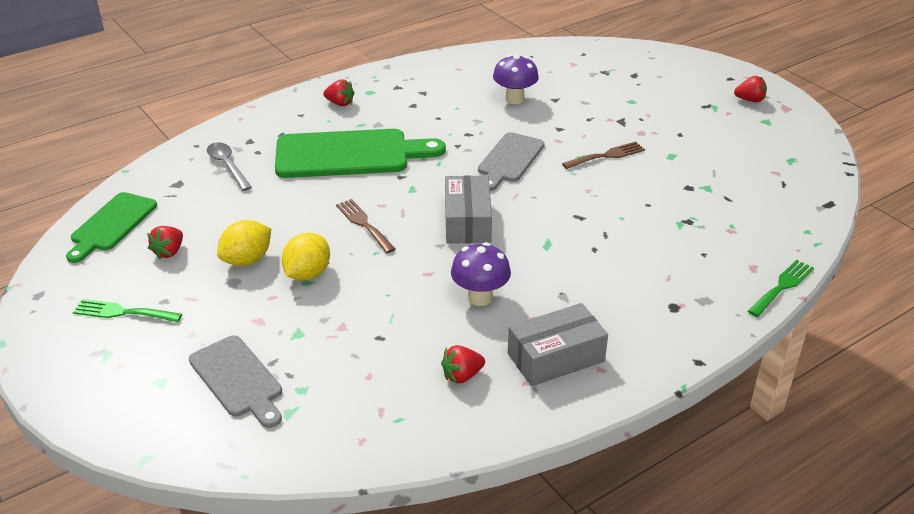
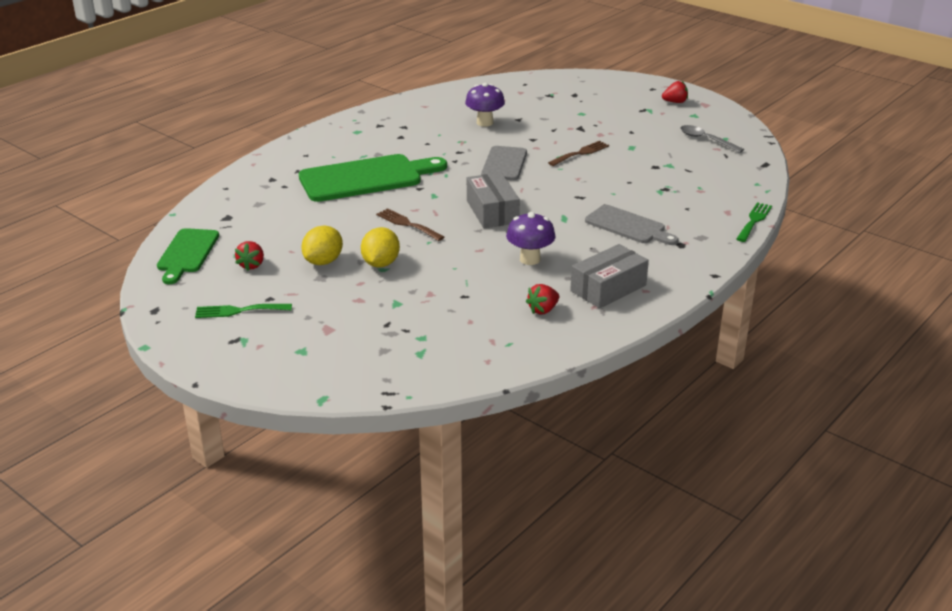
camera: 15 degrees left, 5 degrees down
(227, 166) = (264, 199): grey spoon -> grey spoon (706, 140)
(238, 379) = (365, 339): grey cutting board -> grey cutting board (628, 226)
(340, 103) = (336, 143): red strawberry -> none

